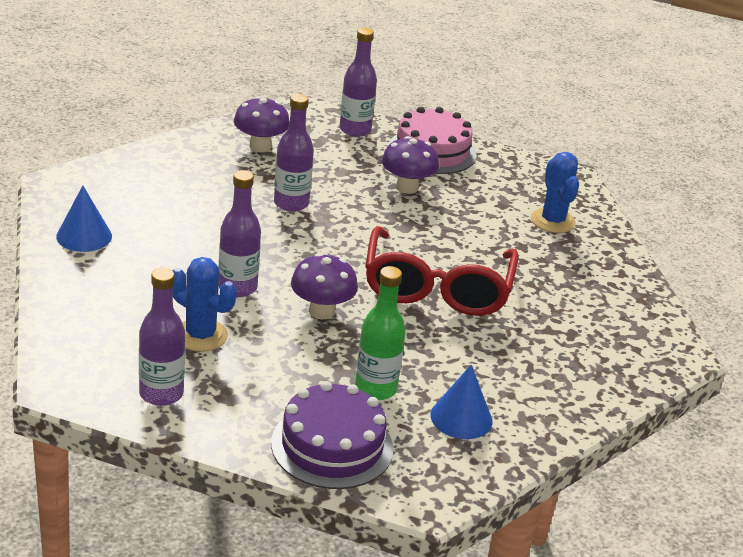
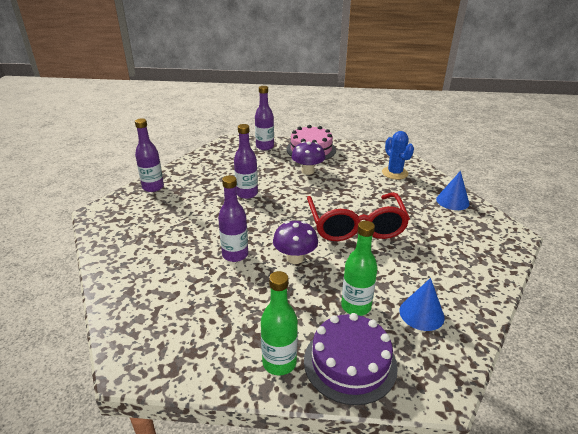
camera: 10 degrees left, 0 degrees up
(84, 236) = (123, 242): blue cone -> blue cone (452, 201)
(161, 394) = (210, 352): purple bottle -> purple bottle (153, 187)
(200, 335) = (223, 296): blue cactus -> none
(243, 424) = (279, 362): none -> green bottle
(260, 146) = (216, 165): purple mushroom -> none

